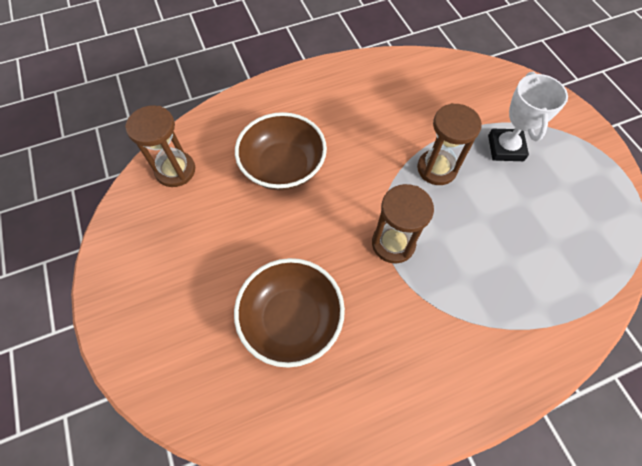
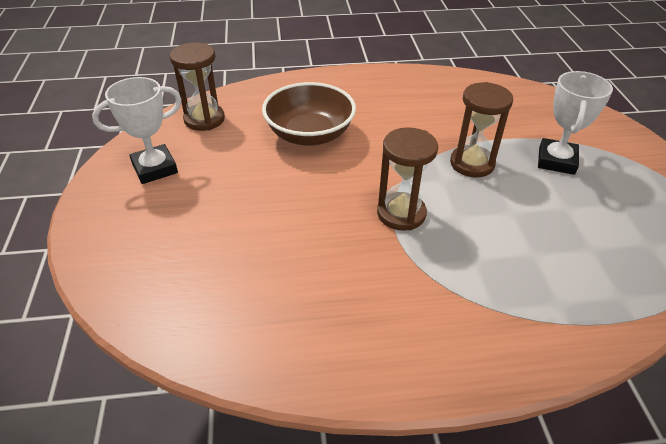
camera: 15 degrees right, 20 degrees down
(151, 246) = (155, 168): none -> white trophy
(291, 319) = (266, 252): brown bowl -> none

